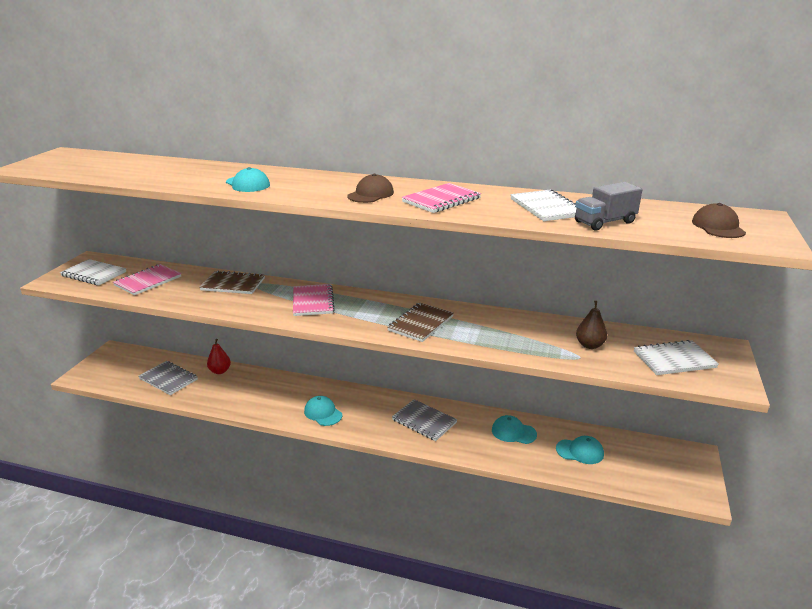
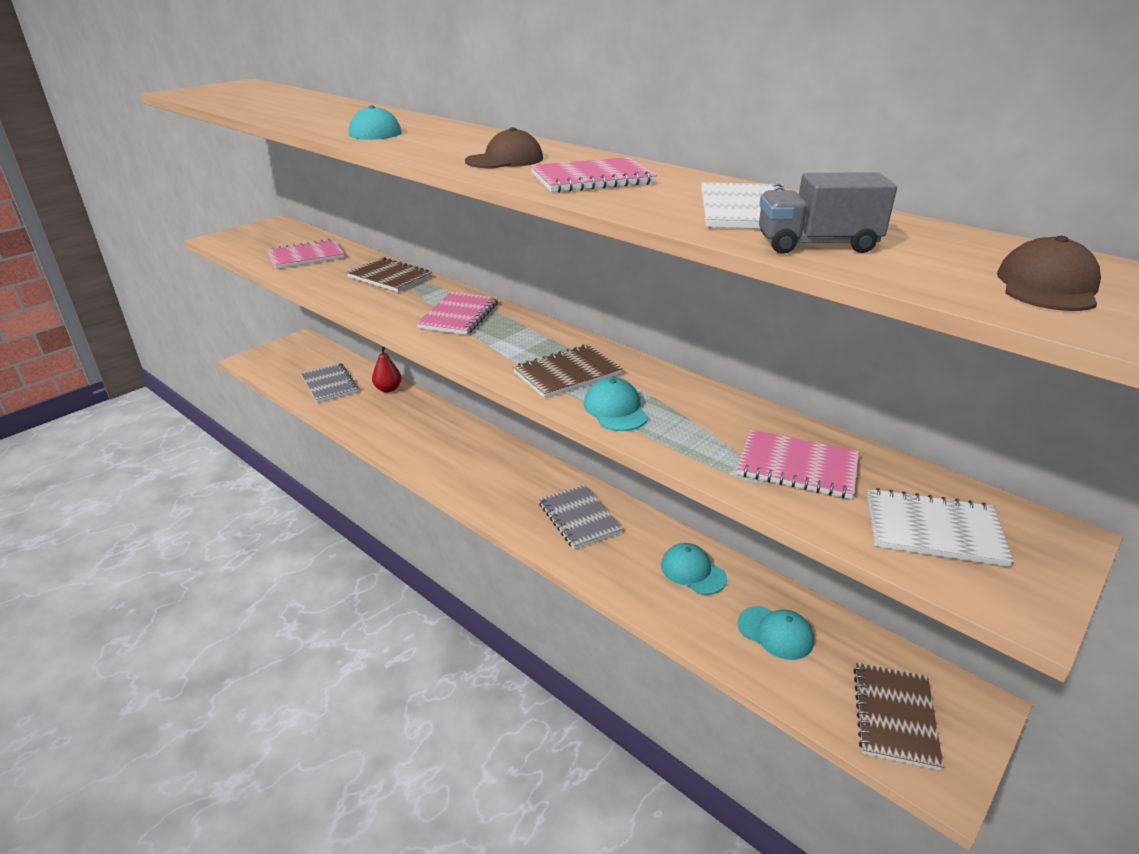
camera: 25 degrees right, 5 degrees up
(94, 274) = (263, 239): white notebook -> none
(323, 413) = (462, 470): turquoise cap -> turquoise cap (615, 409)
(589, 345) = (797, 467): brown pear -> pink notebook
(663, 474) = (894, 716): none -> brown notebook

